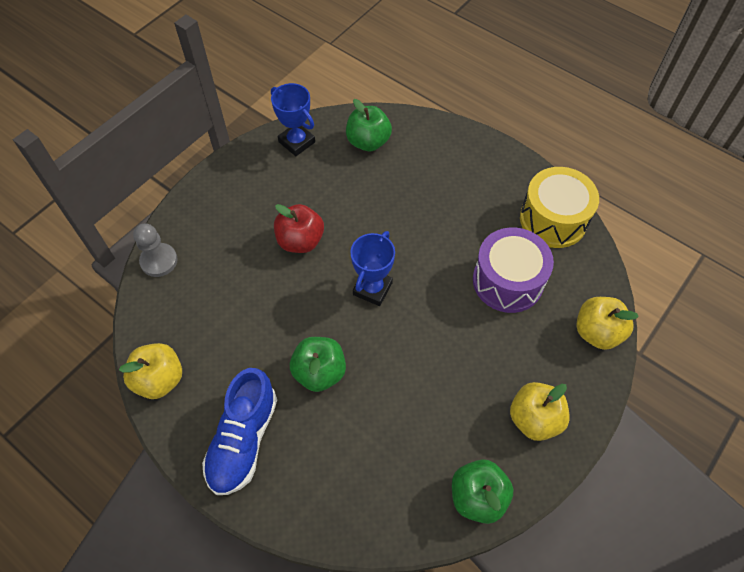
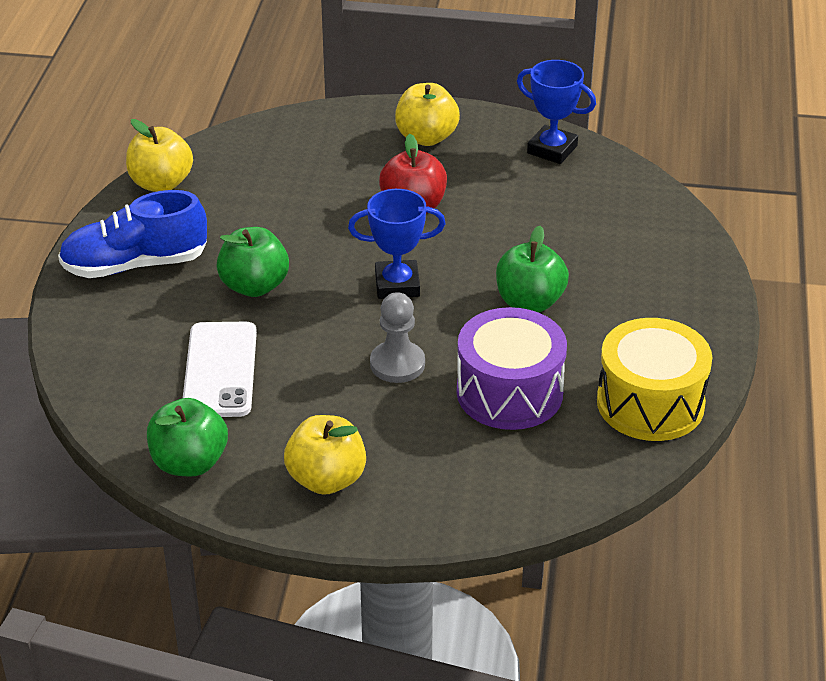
camera: 60 degrees right, 20 degrees down
(159, 261) = (298, 124): grey pawn -> grey pawn (397, 364)
(297, 142) = (552, 149): blue trophy -> blue trophy turned 75 degrees counterclockwise
(368, 142) = (611, 202): green apple -> green apple (529, 302)
(394, 434) = (220, 370): none -> white phone
(597, 332) = (502, 500): yellow apple -> yellow apple (426, 137)

